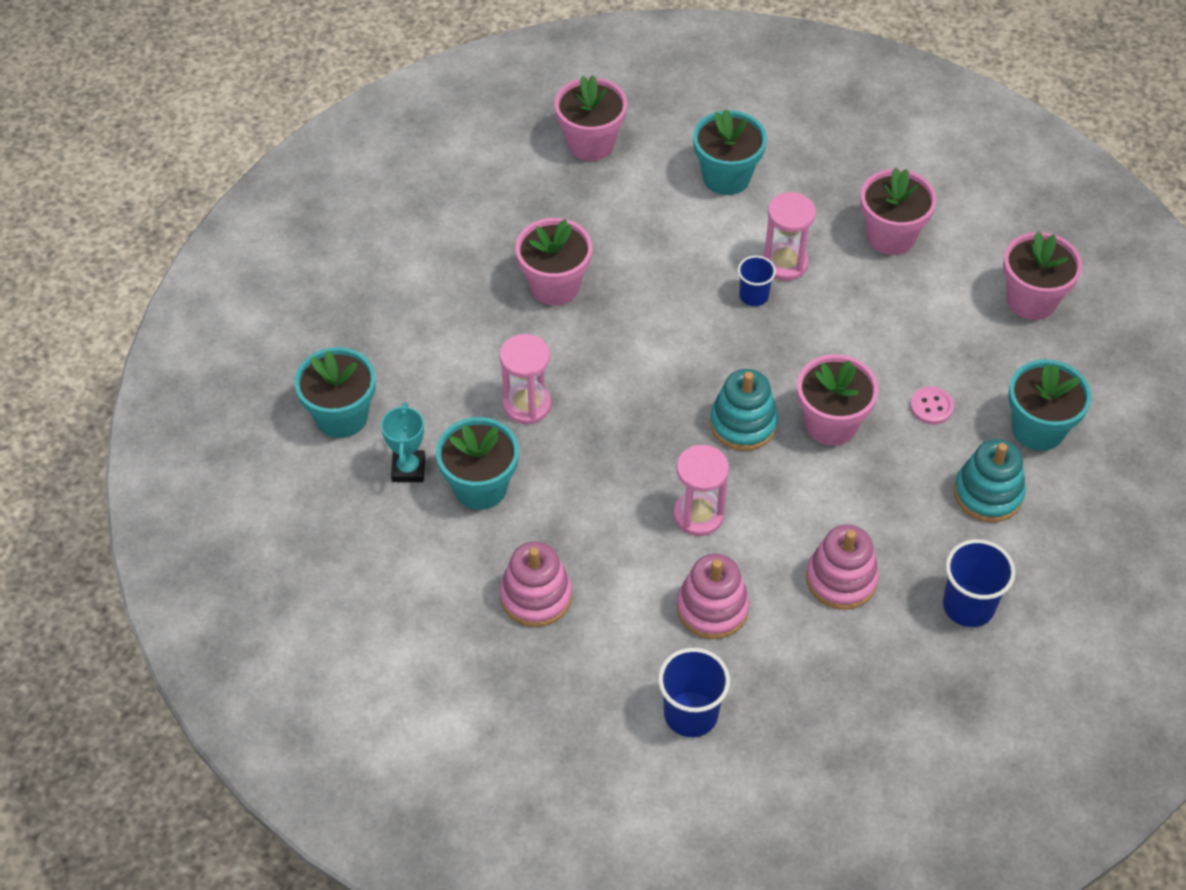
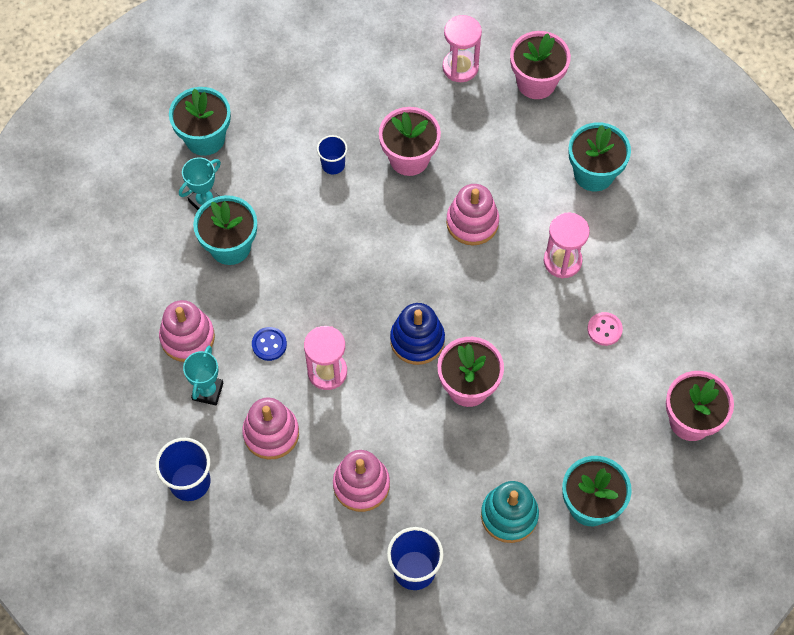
camera: 45 degrees right, 10 degrees up
(527, 405) = (310, 219): pink hourglass -> pink hourglass (460, 67)
(611, 624) = (208, 391): none -> turquoise trophy
(619, 537) = (269, 344): none -> blue button
(673, 293) = (472, 222): none -> pink stacking toy
(743, 423) = (417, 340): turquoise stacking toy -> blue stacking toy
(753, 296) = (518, 266): blue cup -> blue cup (333, 165)
(890, 236) = (651, 300): pink flower pot -> none
(931, 407) = (541, 431): pink button -> pink button (604, 329)

